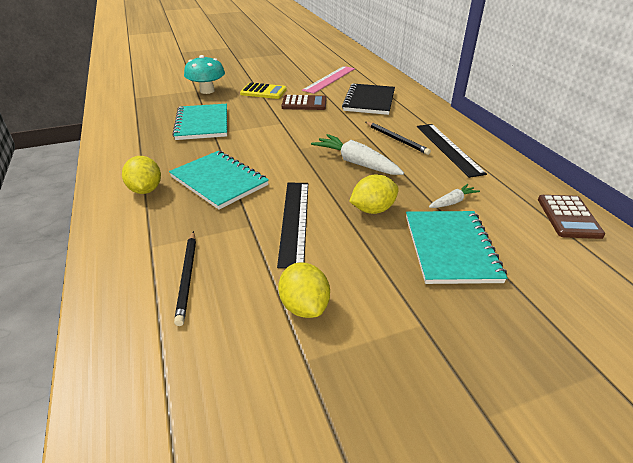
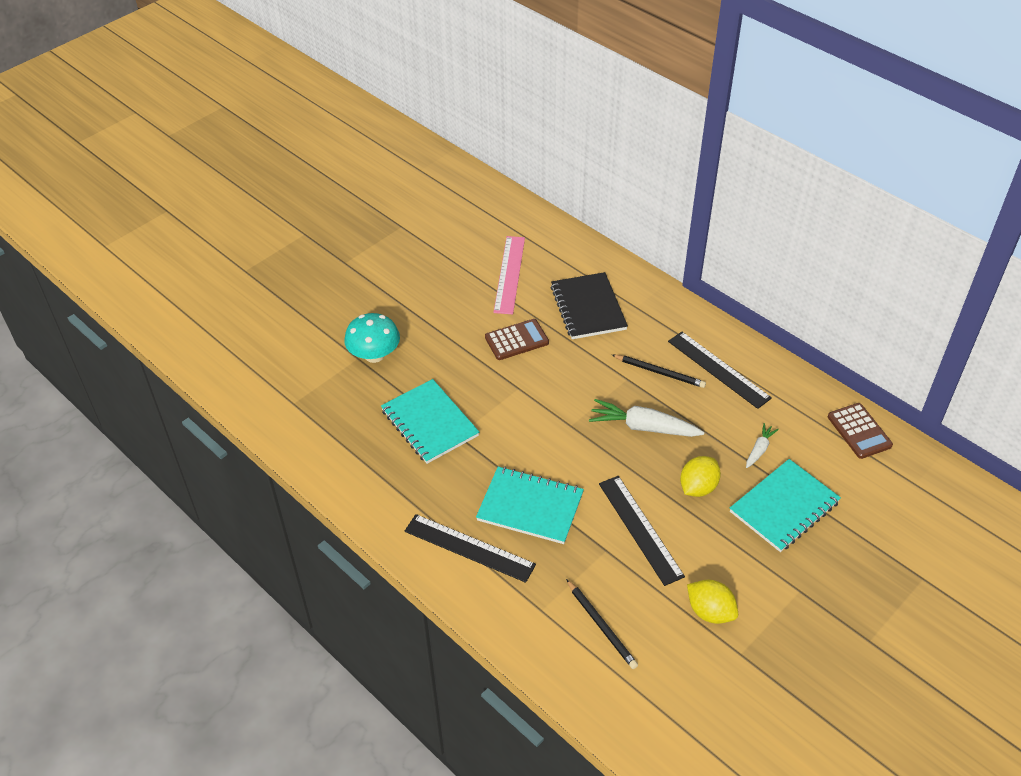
camera: 25 degrees left, 10 degrees up
(146, 190) = (469, 548): yellow lemon -> black ruler
(263, 92) = (448, 332): yellow calculator -> none
(451, 248) = (784, 507): turquoise notebook -> turquoise notebook turned 75 degrees clockwise

